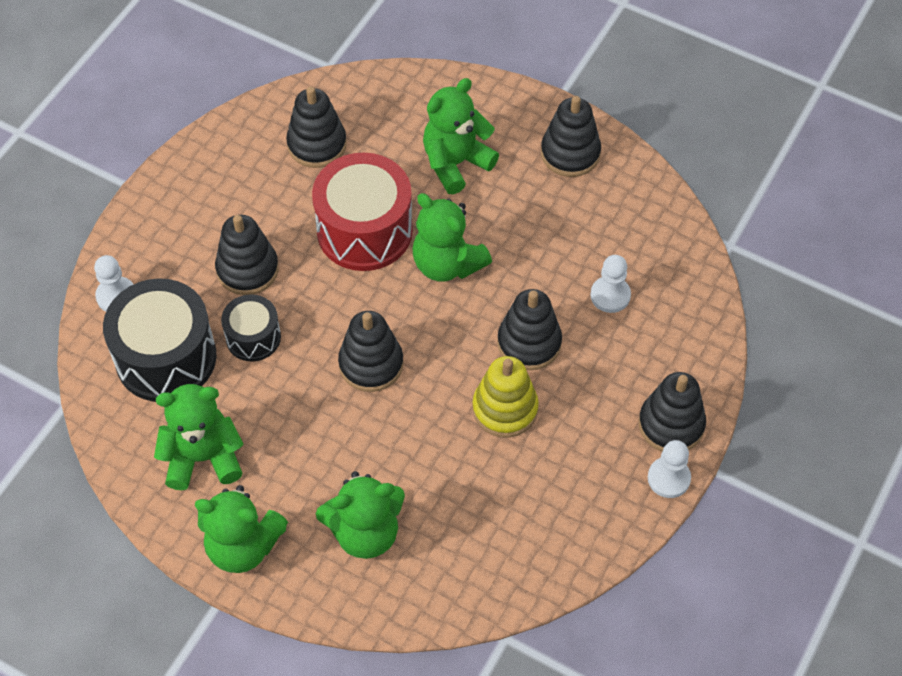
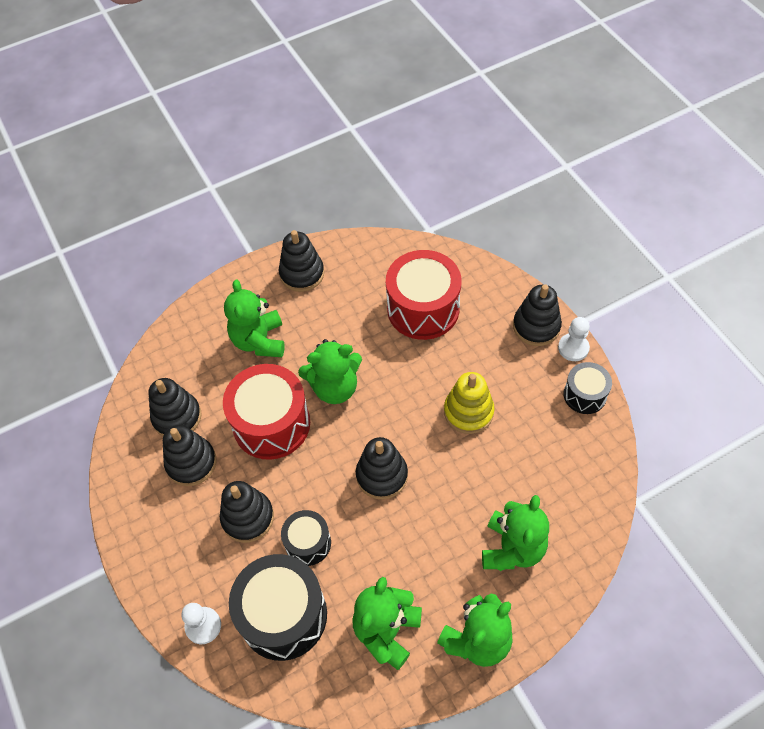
camera: 55 degrees left, 0 degrees up
(529, 343) = (428, 372): black stacking toy -> black stacking toy (191, 463)
(610, 295) = (423, 309): white pawn -> red drum
(610, 520) = (584, 395): none -> black drum

